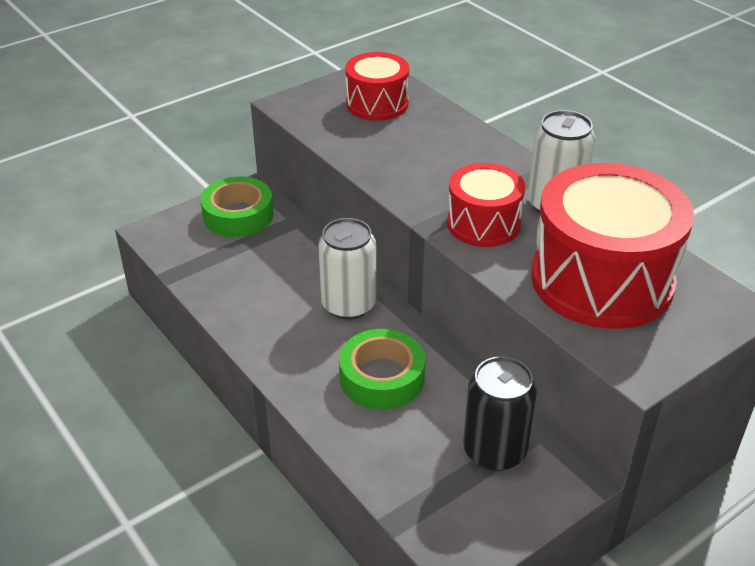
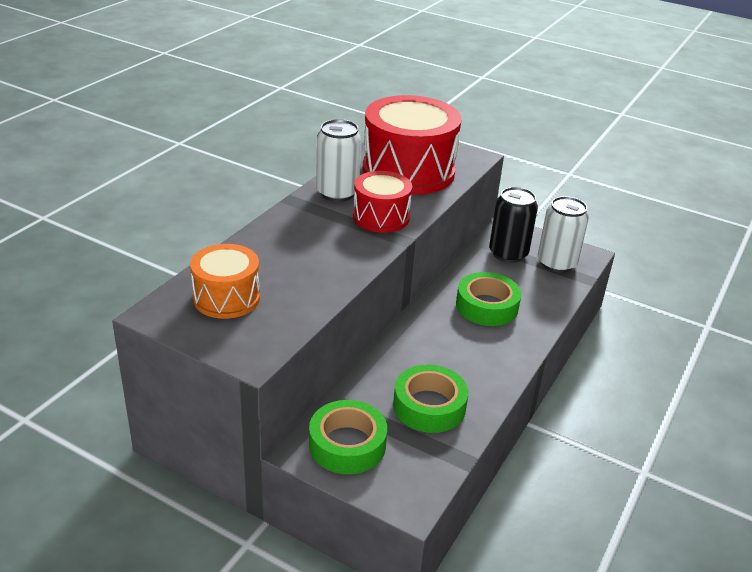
camera: 115 degrees left, 5 degrees down
(249, 275) = (429, 406): none -> green tape
(348, 305) = (426, 339): white can -> white can (556, 263)
(377, 104) = (226, 298): red drum -> orange drum

